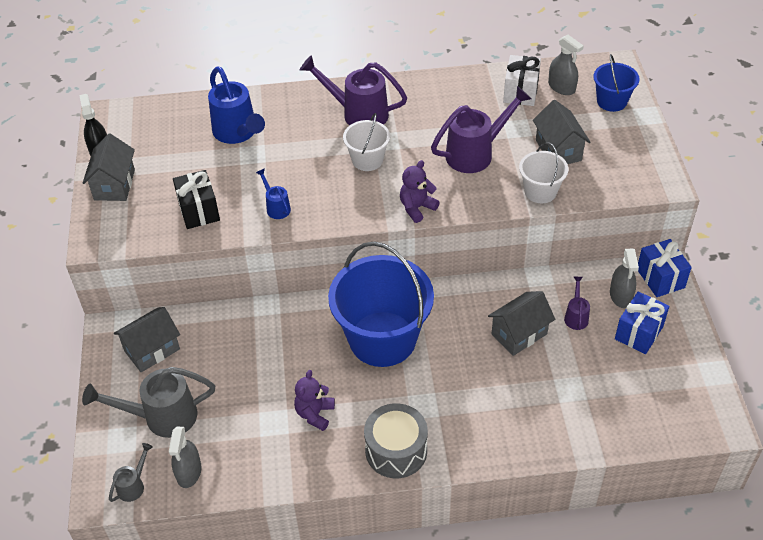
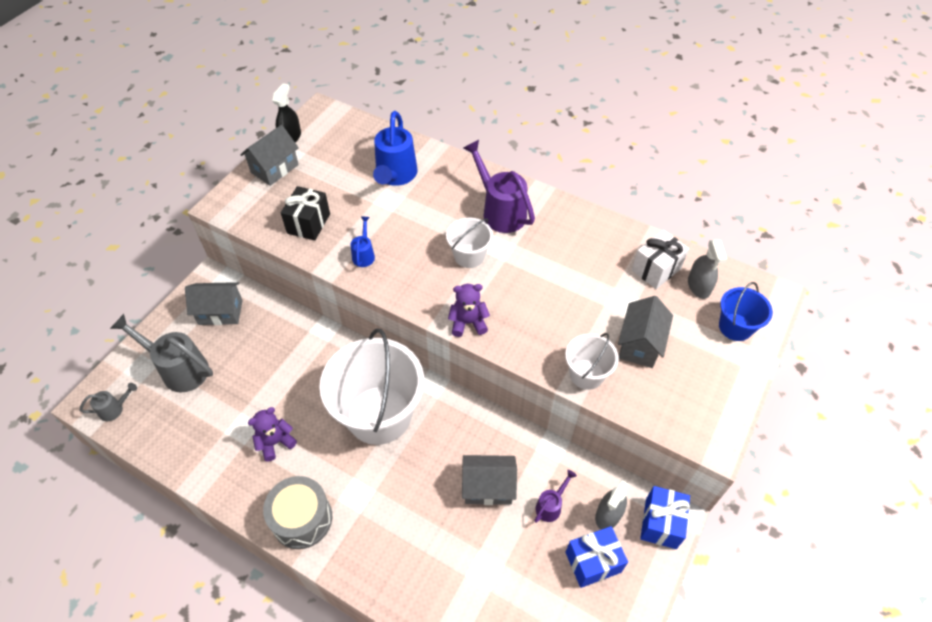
camera: 35 degrees right, 5 degrees up
(189, 472) = (155, 425): grey spray bottle -> none
(382, 339) = (379, 415): blue bucket -> white bucket
(475, 153) = (563, 303): purple watering can -> none

